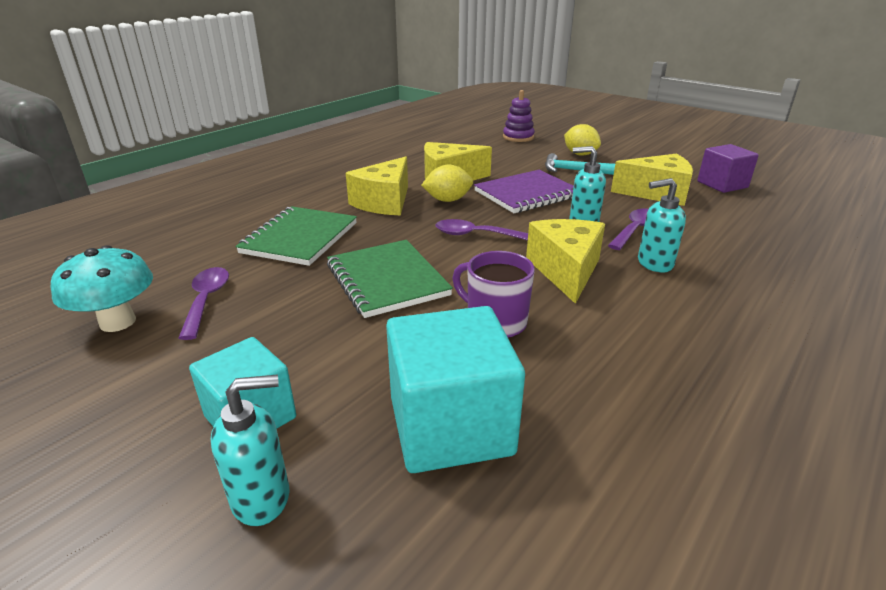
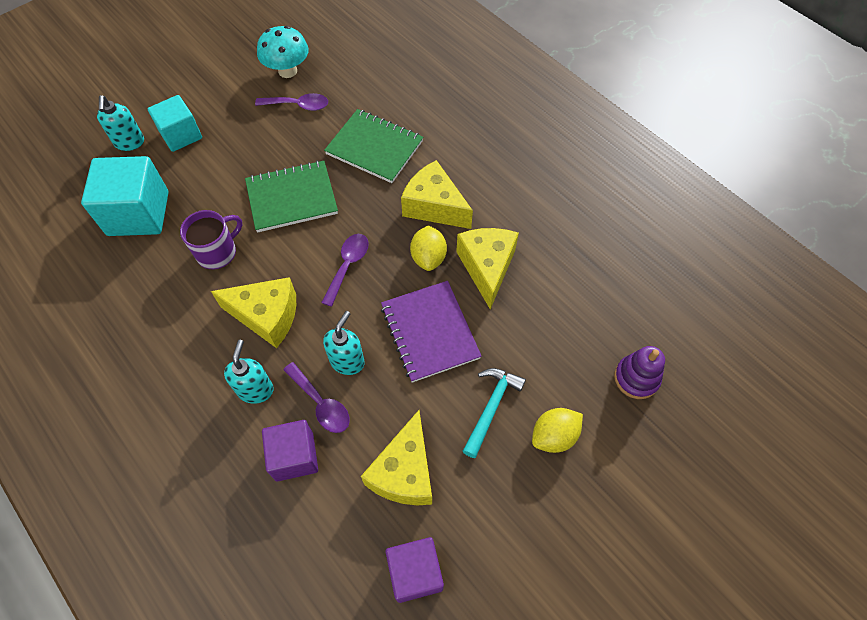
camera: 100 degrees right, 30 degrees up
(696, 235) = (294, 456): none -> purple cube

